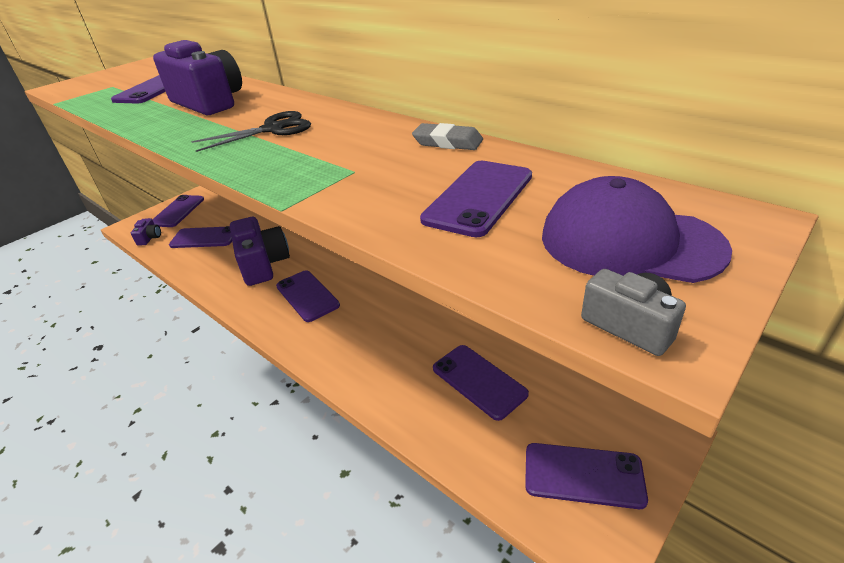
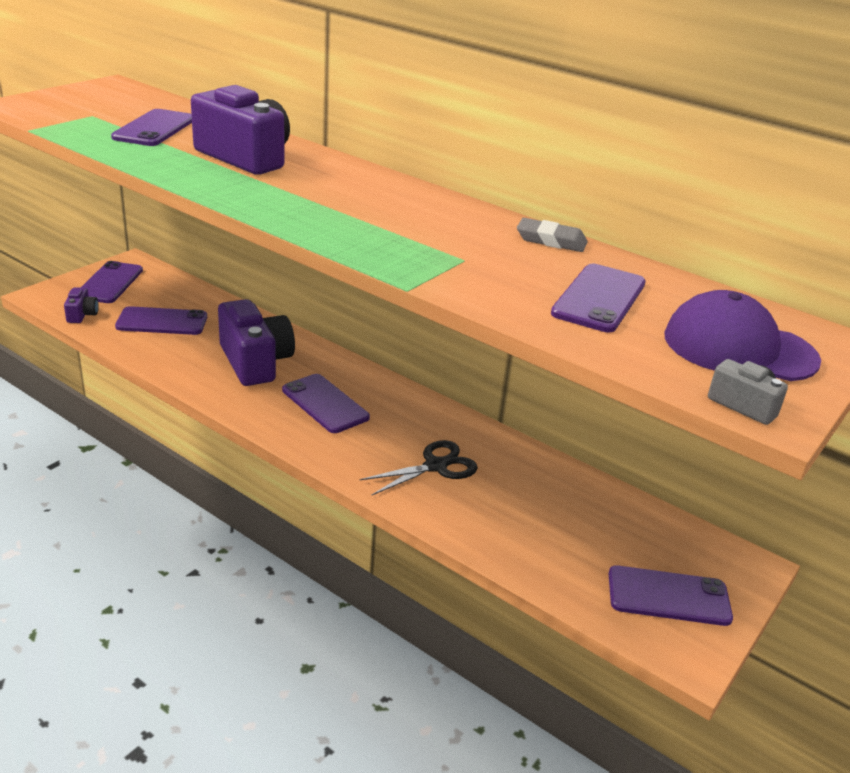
camera: 10 degrees left, 5 degrees down
(273, 129) = (348, 202): black scissors -> black scissors (436, 466)
(479, 381) = (550, 507): purple phone -> none

